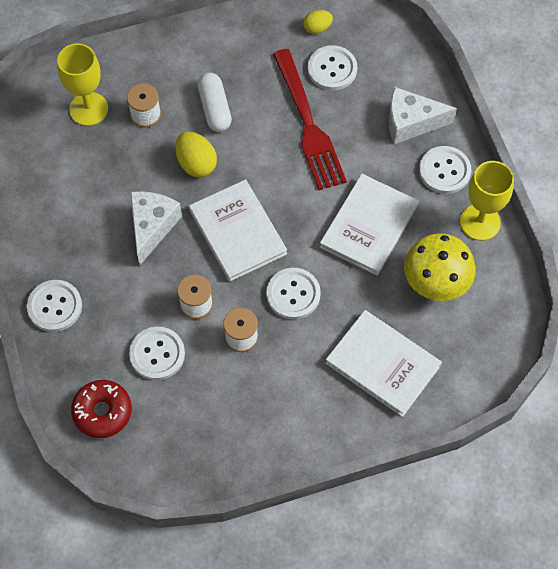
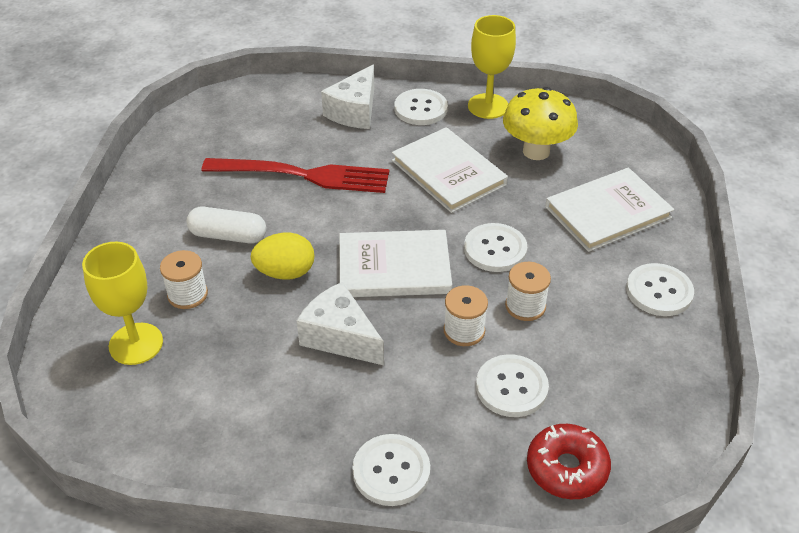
camera: 65 degrees left, 20 degrees down
(317, 28) = (199, 134): yellow egg -> none
(332, 69) = (254, 140): white button -> white button (659, 291)

